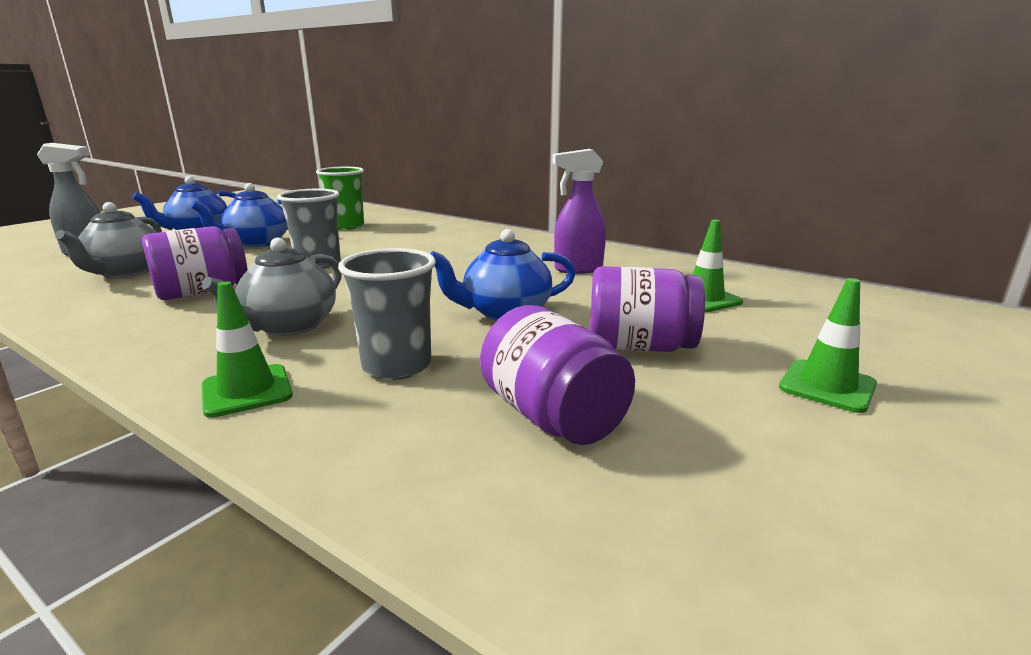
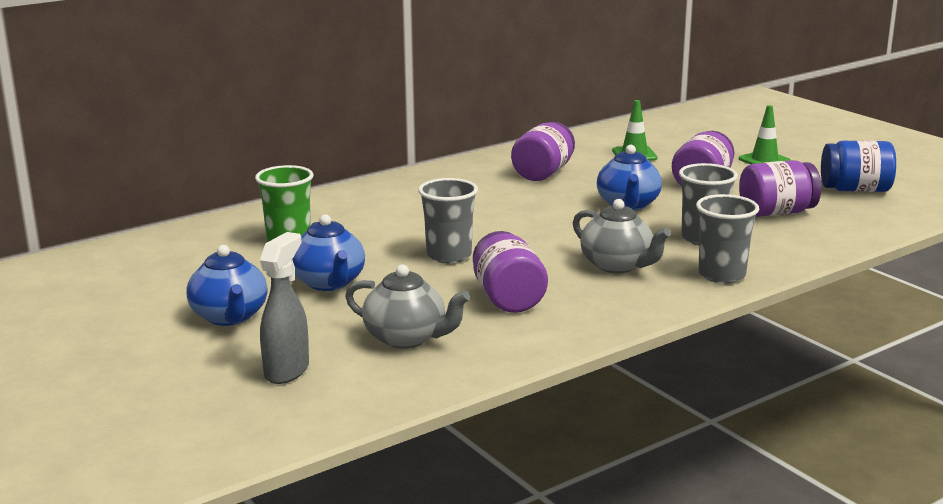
camera: 70 degrees left, 0 degrees up
(247, 391) = (721, 275): green traffic cone -> grey cup
(577, 269) = (543, 173): purple spray bottle -> purple jar
(794, 509) = (855, 190): none -> blue jar

